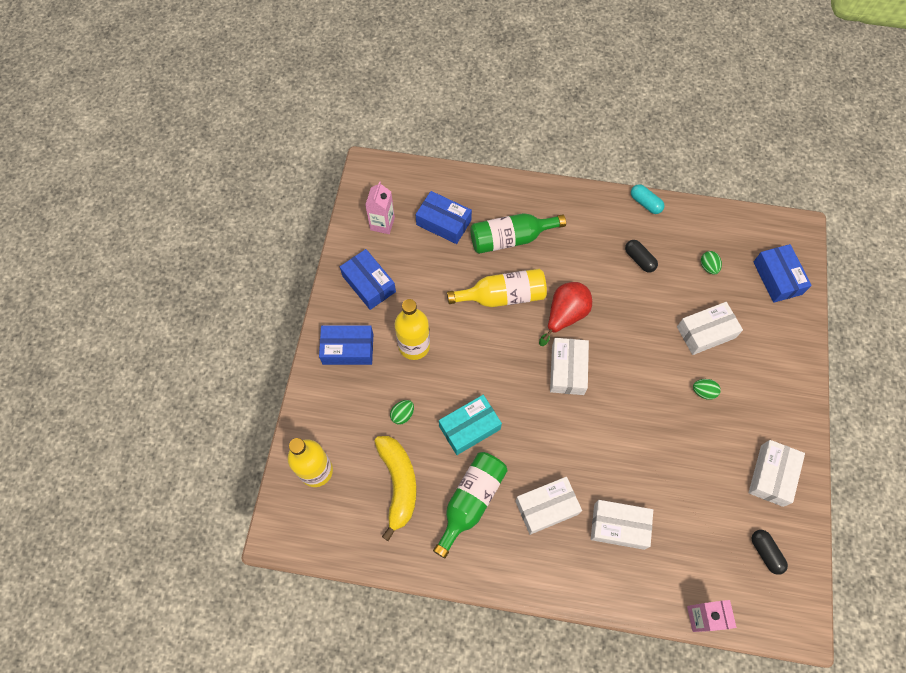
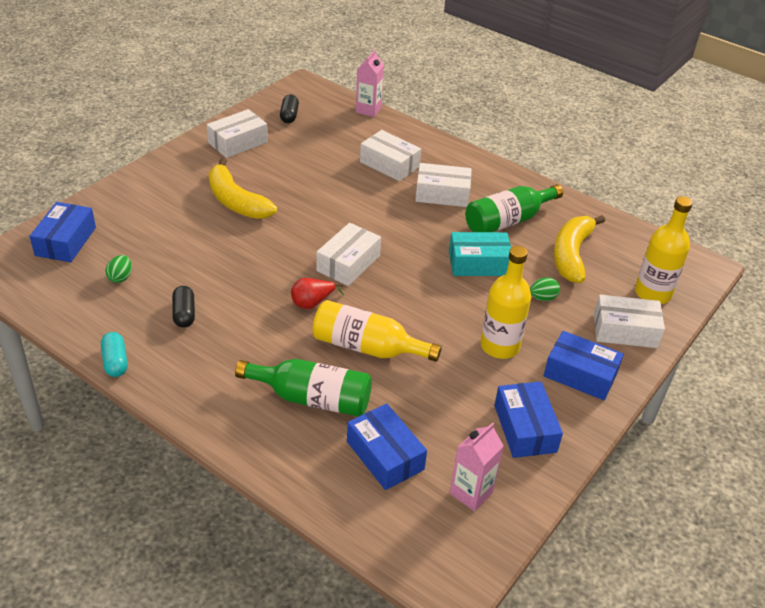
camera: 155 degrees left, 25 degrees down
(565, 315) = (312, 303): red pear -> red pear, size x0.64
(703, 392) = (236, 201): green egg -> yellow banana
(706, 332) = (186, 234): white box -> white box (625, 331)

